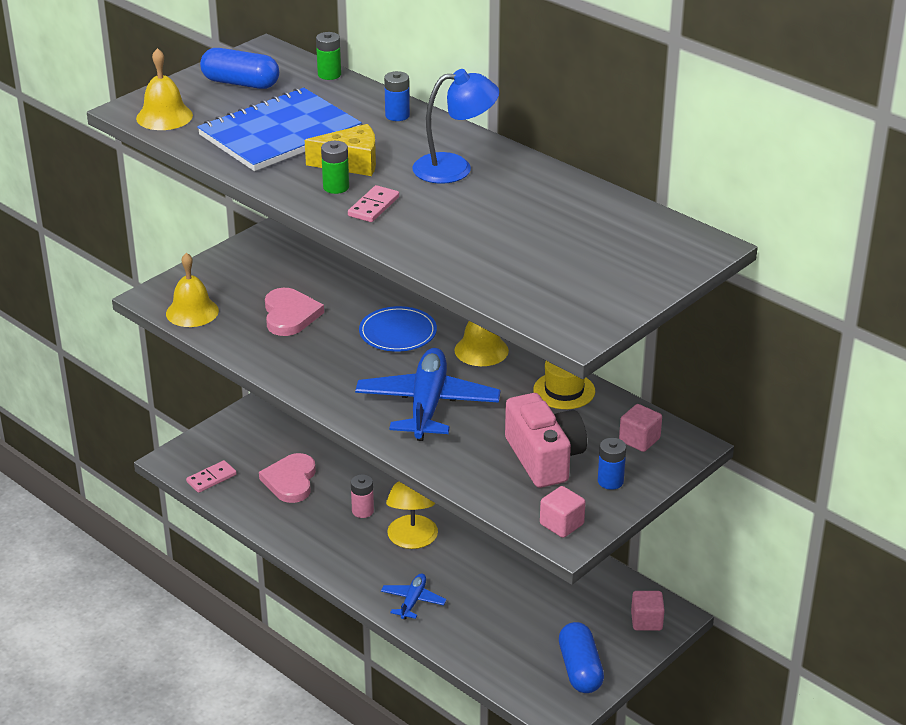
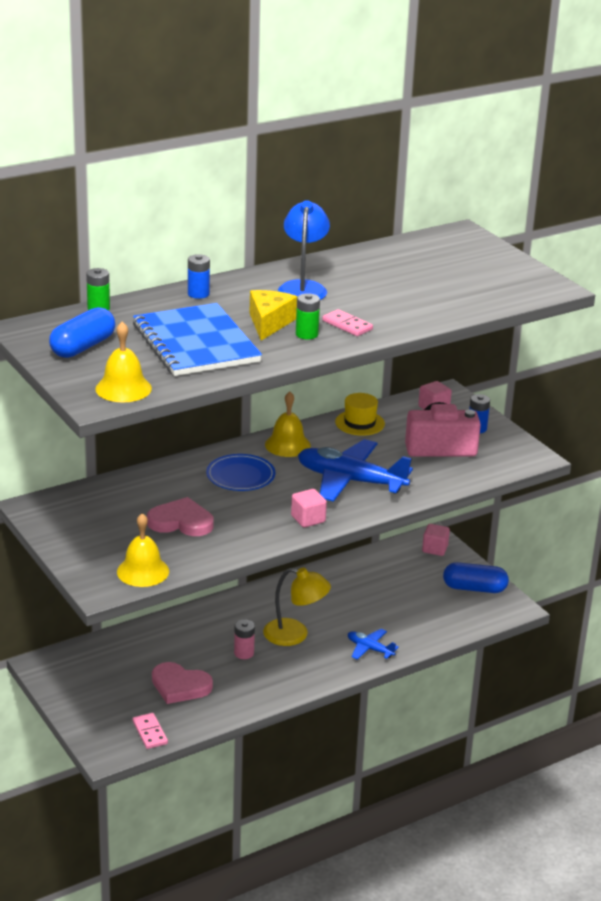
camera: 75 degrees left, 5 degrees down
(561, 524) = (519, 456): pink cube -> pink cube (308, 519)

